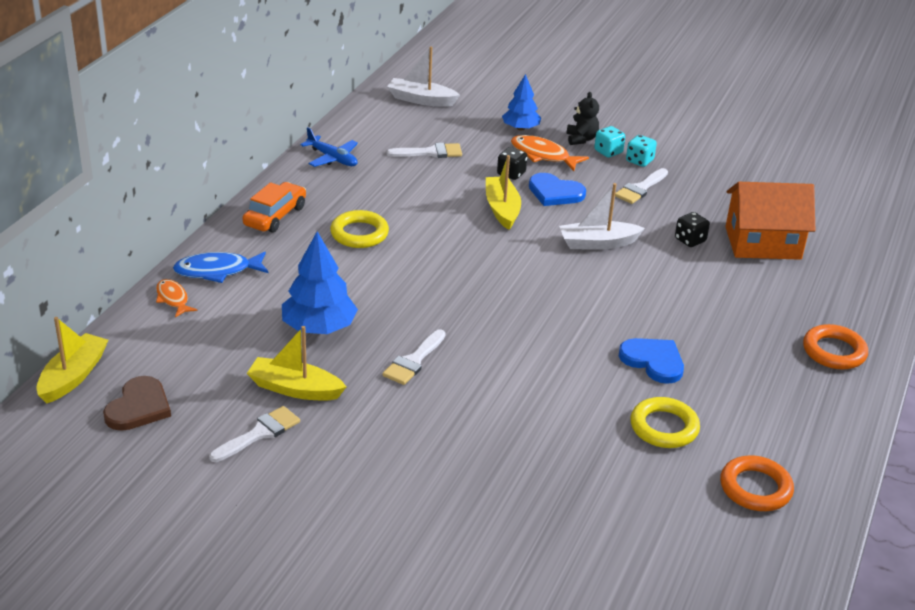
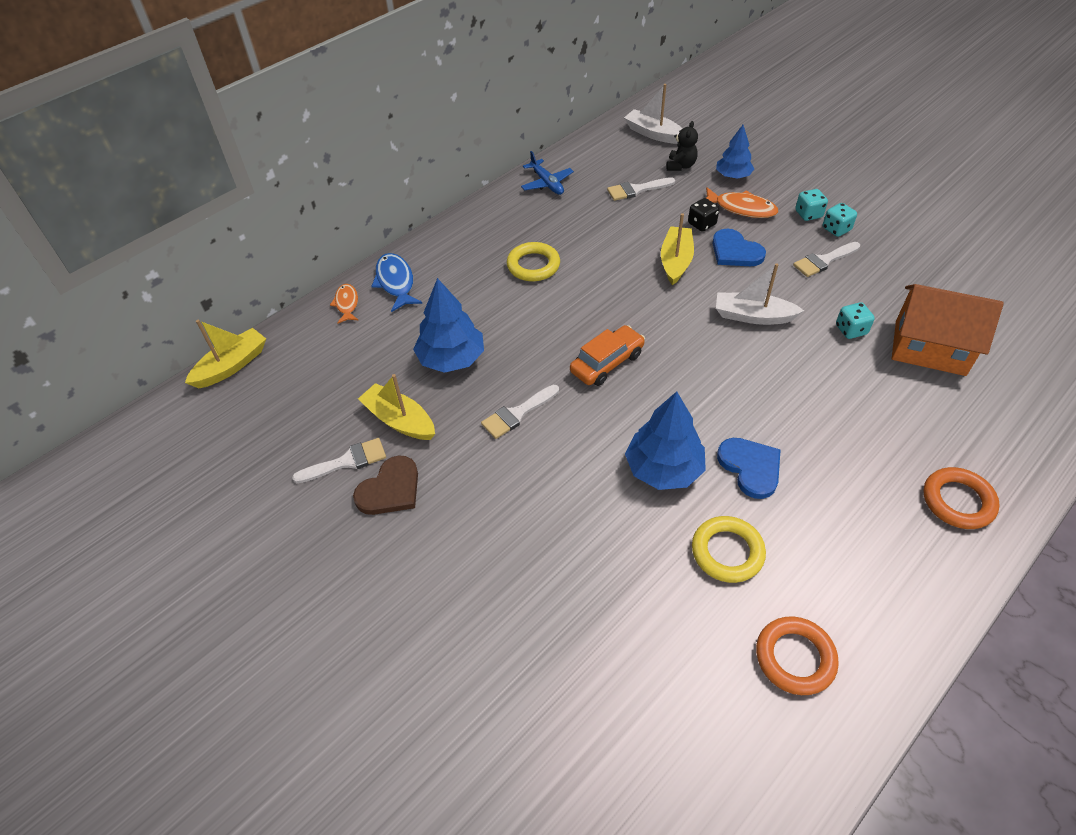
camera: 25 degrees right, 15 degrees up
(138, 407) = (265, 409): brown heart -> brown heart (390, 489)
(217, 271) = (395, 282): blue fish -> blue fish turned 60 degrees clockwise
(275, 216) = (470, 234): orange car -> orange car (607, 363)
(430, 152) = (636, 190): white brush -> white brush turned 150 degrees clockwise
(543, 155) = (741, 208): orange fish -> orange fish turned 150 degrees clockwise
(576, 377) = (663, 469): none -> blue tree
(581, 139) = (787, 196): black teddy bear -> black teddy bear (680, 166)
(690, 240) = (851, 330): black dice -> turquoise dice

